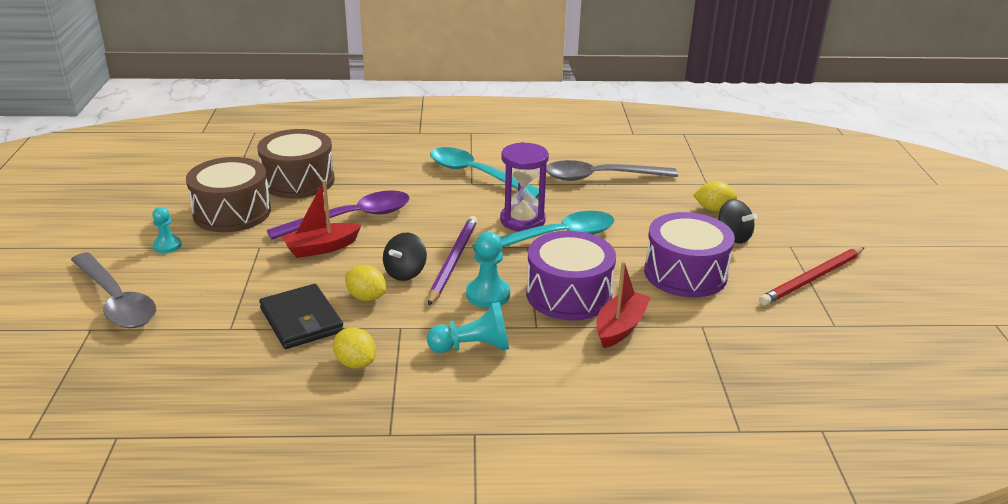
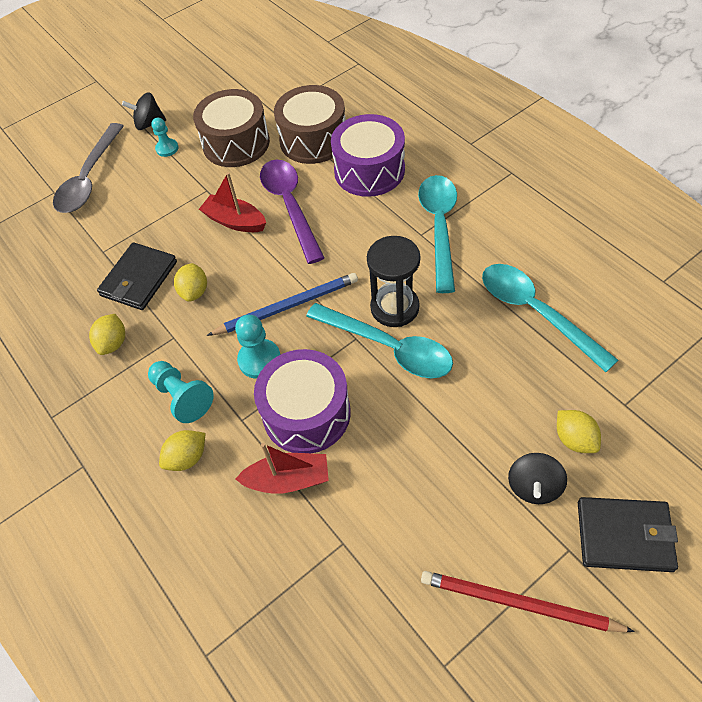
camera: 60 degrees right, 25 degrees up
(351, 218) = (290, 206): purple spoon -> purple spoon turned 135 degrees counterclockwise
(405, 273) = (245, 290): black spinning top -> black spinning top (149, 124)
(453, 261) = (287, 307): purple pencil -> blue pencil
(522, 220) = (394, 307): purple hourglass -> black hourglass
(540, 368) = (187, 458): none -> yellow lemon
(601, 177) = (536, 312): grey spoon -> turquoise spoon
(685, 273) = (421, 482): purple drum -> purple drum (369, 170)
(797, 225) = (624, 536): none -> black wallet

